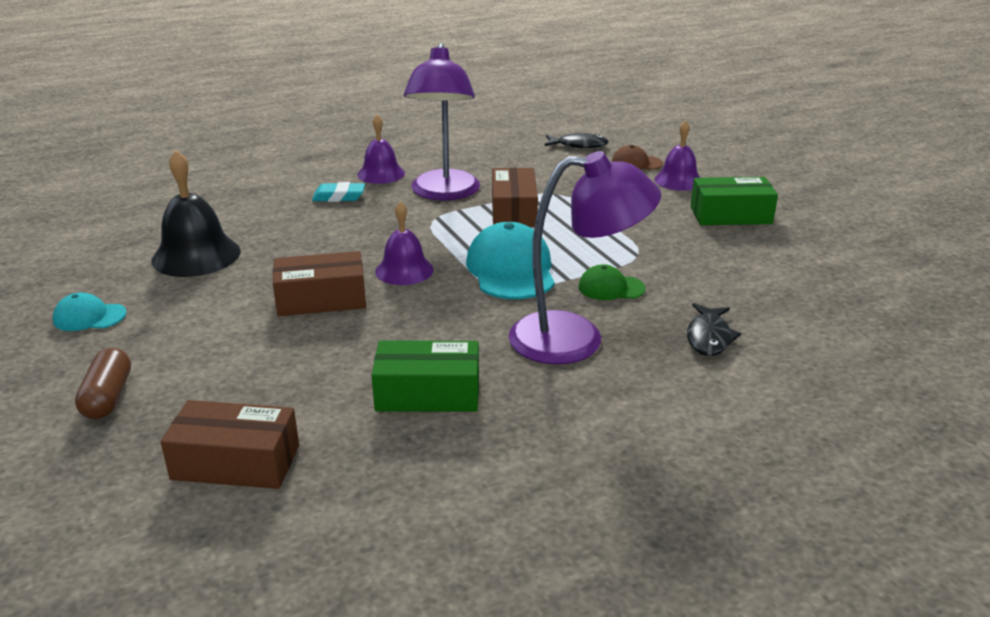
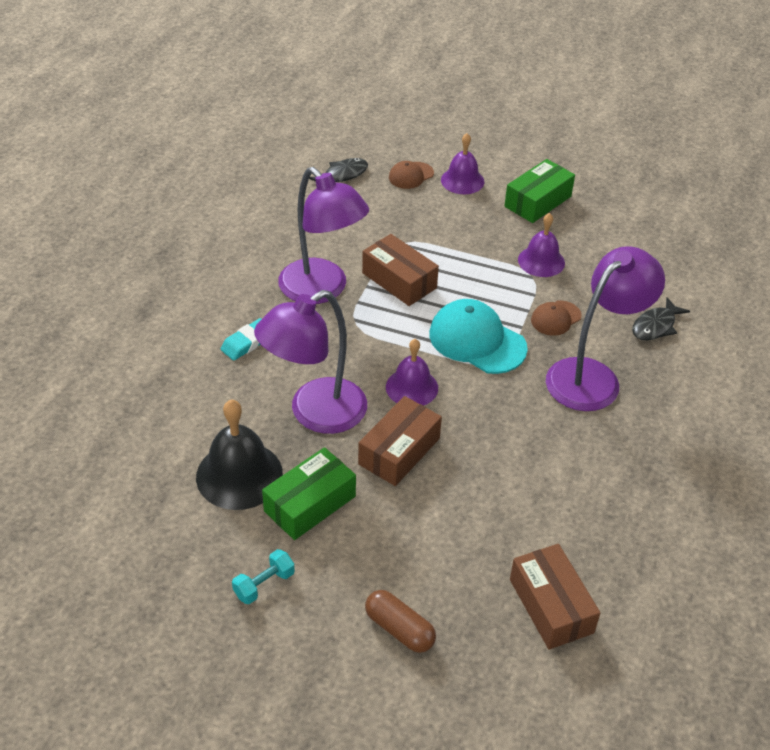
camera: 45 degrees left, 15 degrees up
(89, 317) = (264, 584): turquoise cap -> turquoise dumbbell
(236, 462) = (551, 606): brown box -> brown box turned 75 degrees counterclockwise
(307, 250) = (315, 413): none -> purple lamp
(381, 174) = (239, 296): purple bell -> purple bell (541, 261)
(428, 393) = (575, 477): green box -> green box (310, 504)
(611, 288) = (555, 318): green cap -> brown cap
(709, 337) = (655, 326): black fish -> black fish turned 75 degrees clockwise

